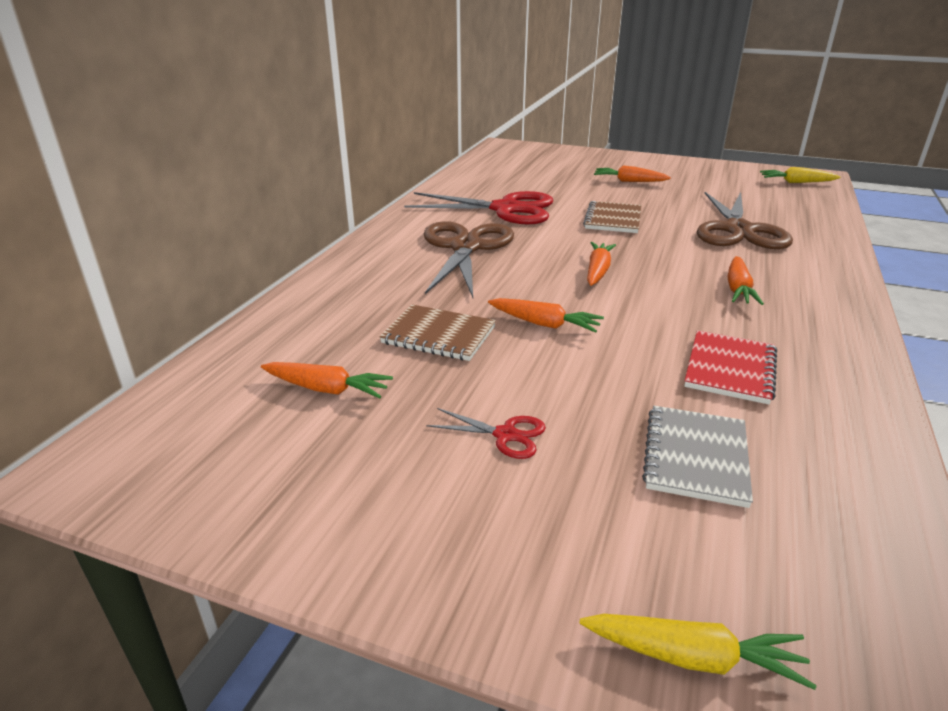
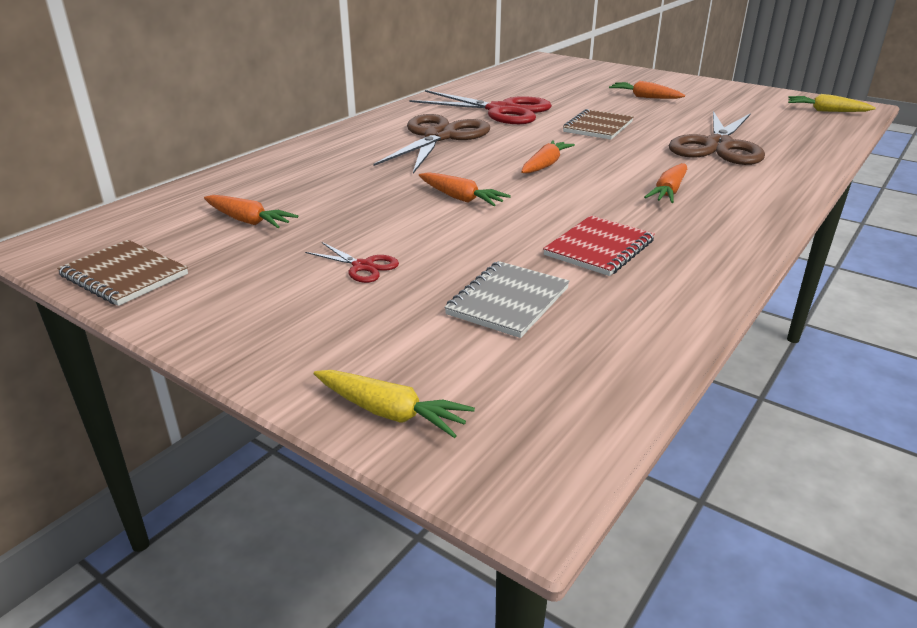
camera: 15 degrees right, 0 degrees up
(438, 335) = (364, 196): brown notebook -> brown notebook (124, 275)

